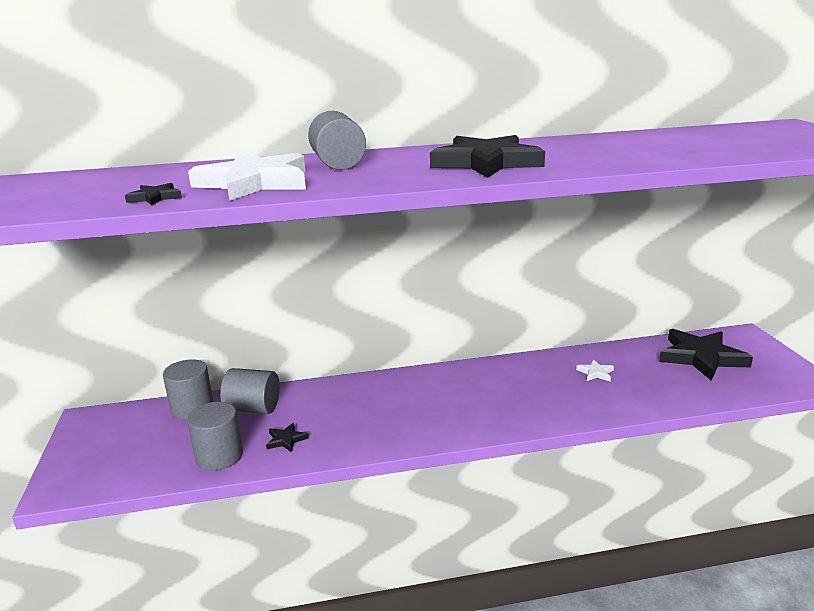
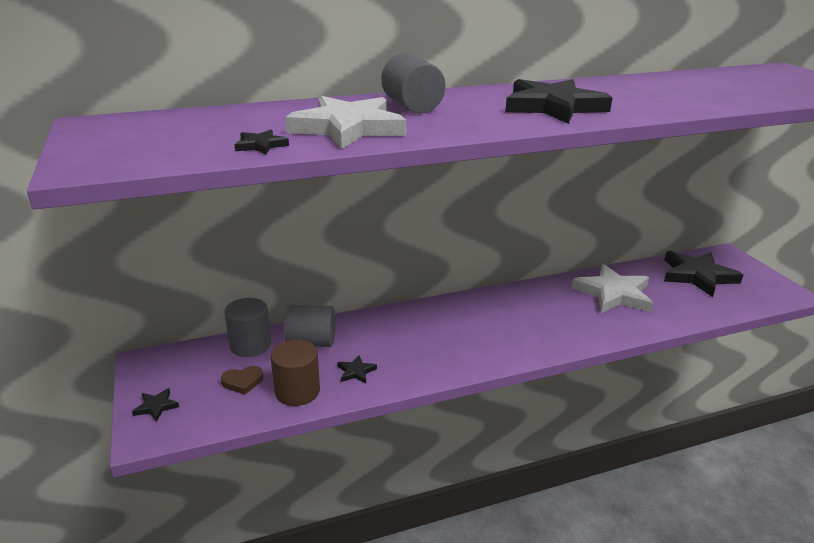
camera: 10 degrees left, 5 degrees up
(78, 462) = (156, 406): none -> black star
(170, 443) = (243, 382): none -> brown heart
(219, 456) = (297, 391): grey cylinder -> brown cylinder
(595, 373) = (613, 294): white star -> white star, size x2.38

